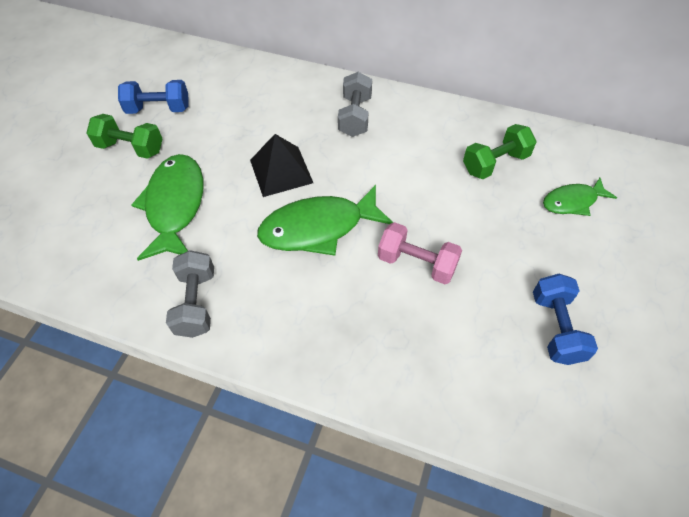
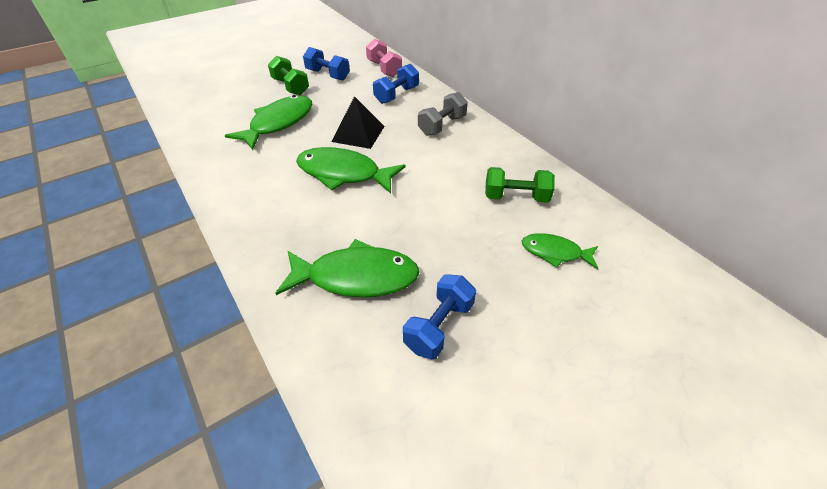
camera: 35 degrees right, 10 degrees down
(196, 303) = (230, 175): grey dumbbell -> none
(269, 100) = (396, 95): none -> blue dumbbell
(417, 263) = (383, 226): pink dumbbell -> pink dumbbell (384, 69)
(448, 329) = (356, 277): none -> green fish

